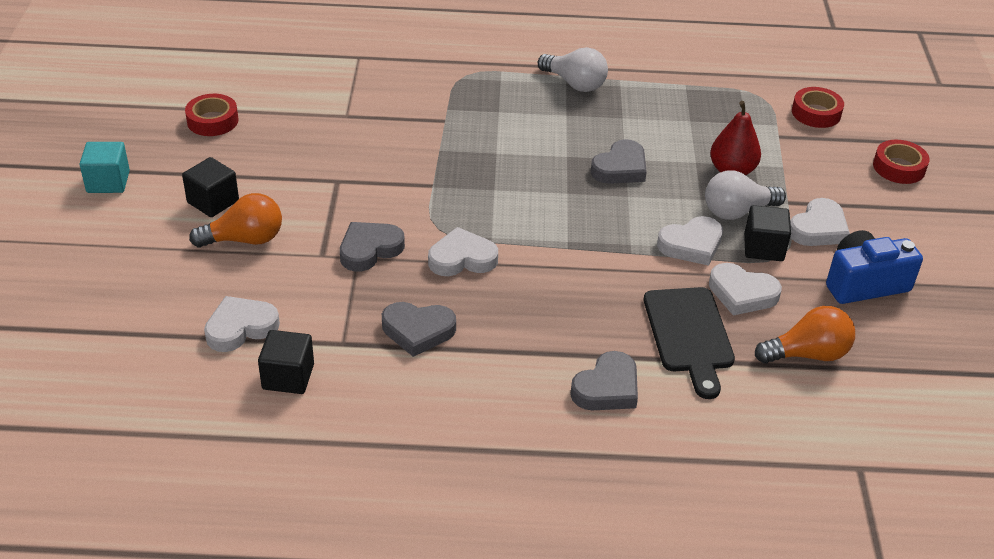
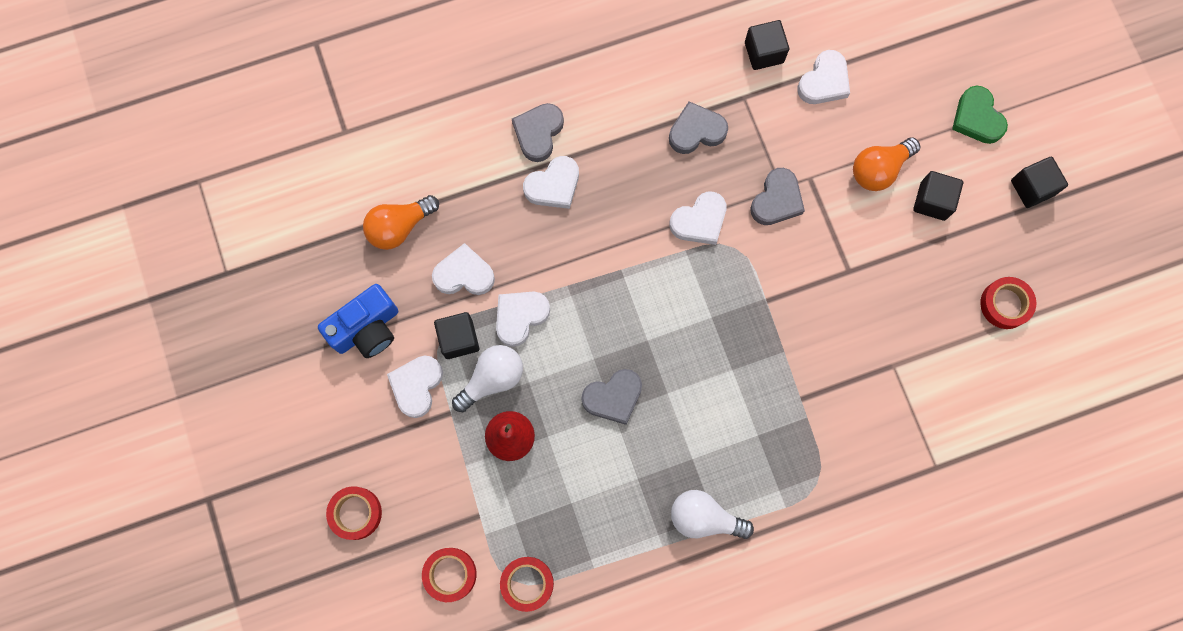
camera: 160 degrees right, 35 degrees up
(107, 246) = (977, 118): none -> green heart
(108, 182) = (1032, 188): turquoise cube -> black cube
(610, 335) = (553, 185): none -> white heart
(620, 168) = (613, 397): grey heart -> grey heart turned 135 degrees counterclockwise
(689, 335) = (494, 210): black cutting board -> none
(747, 92) = (527, 583): none -> red tape

